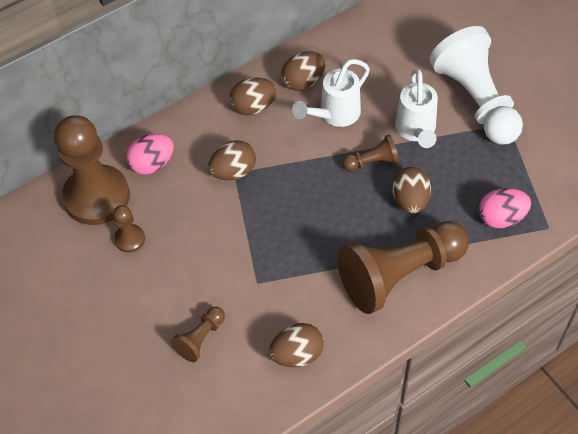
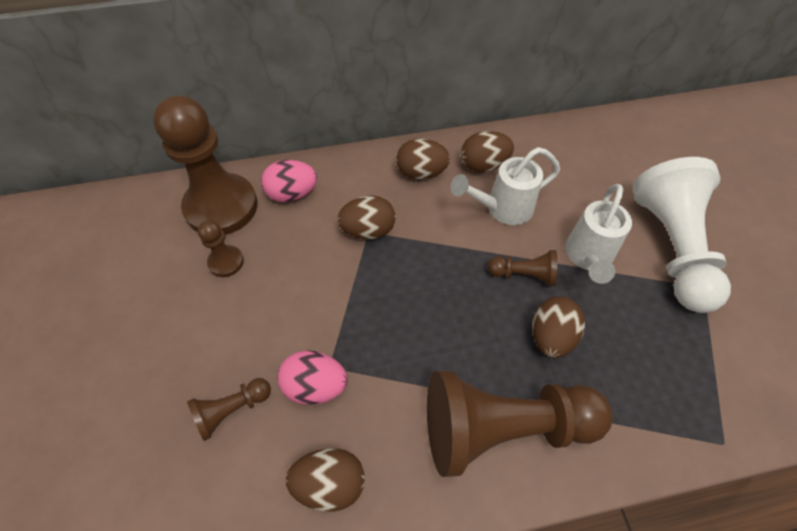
camera: 20 degrees right, 0 degrees up
(501, 218) = (661, 404): pink egg -> pink egg (315, 386)

